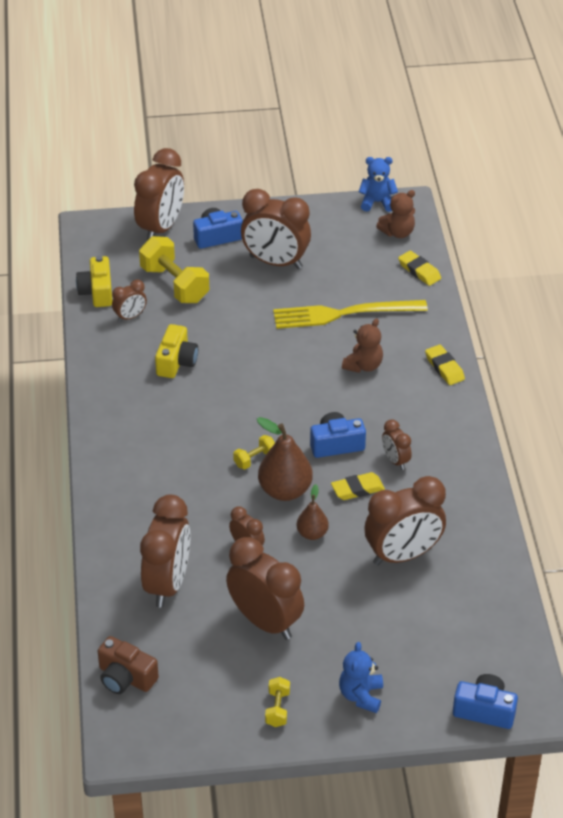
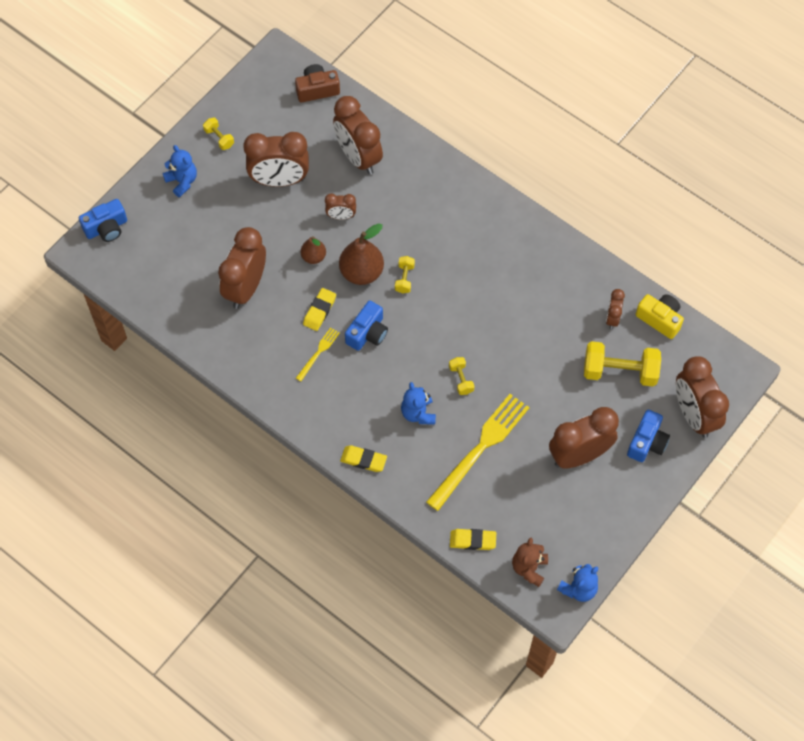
camera: 135 degrees right, 20 degrees up
(176, 362) = (538, 309): yellow camera -> none
(301, 362) = (461, 379): none -> yellow dumbbell
(363, 365) = (418, 413): brown teddy bear -> blue teddy bear
(395, 461) = (318, 353): brown clock -> yellow fork

